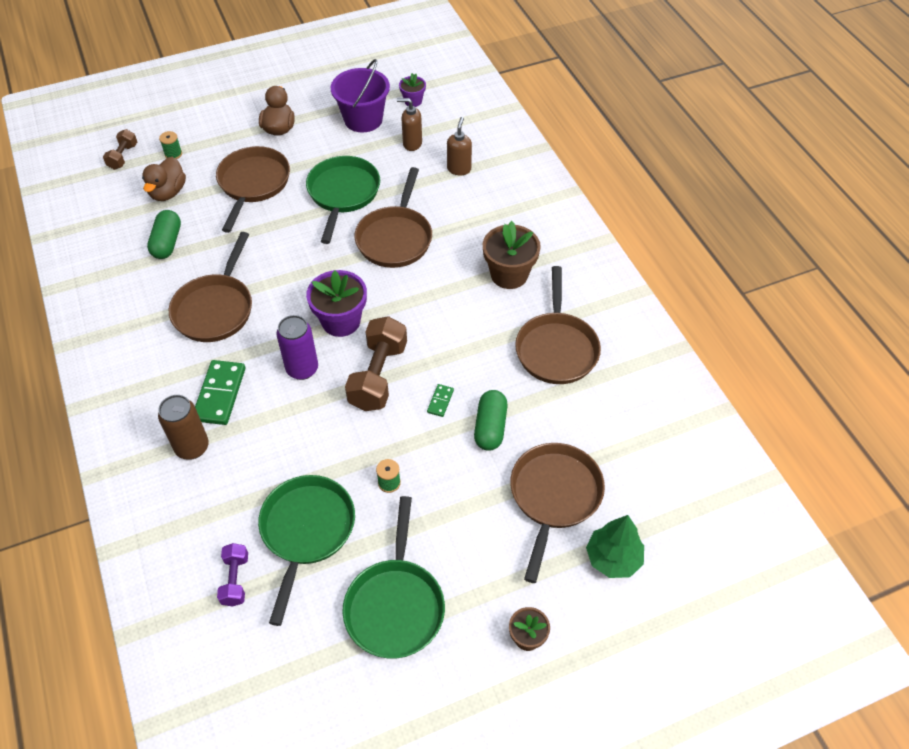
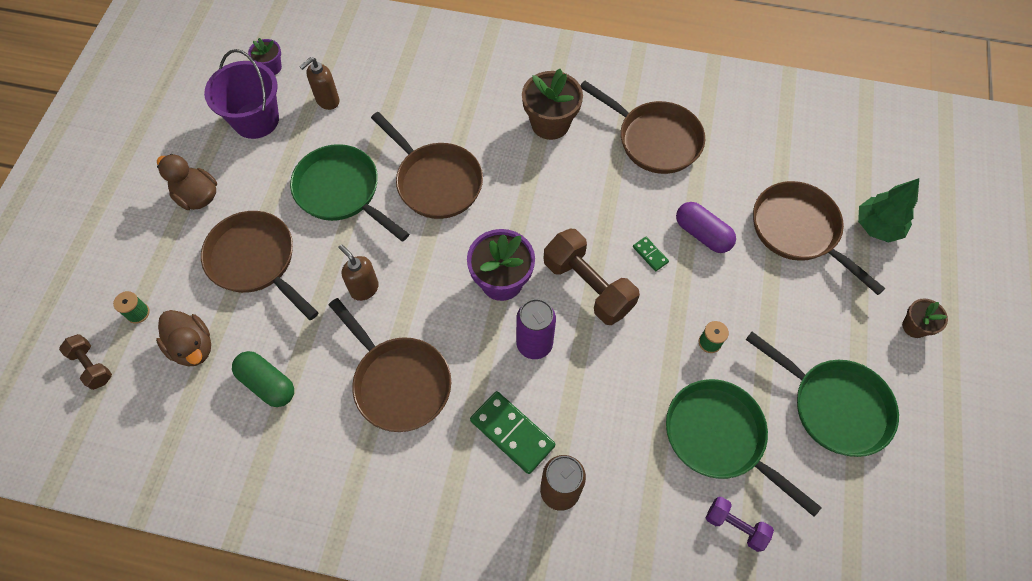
camera: 55 degrees left, 10 degrees up
(459, 169) = (394, 85): brown soap dispenser -> brown soap dispenser (364, 288)
(490, 427) = (702, 234): green capsule -> purple capsule

